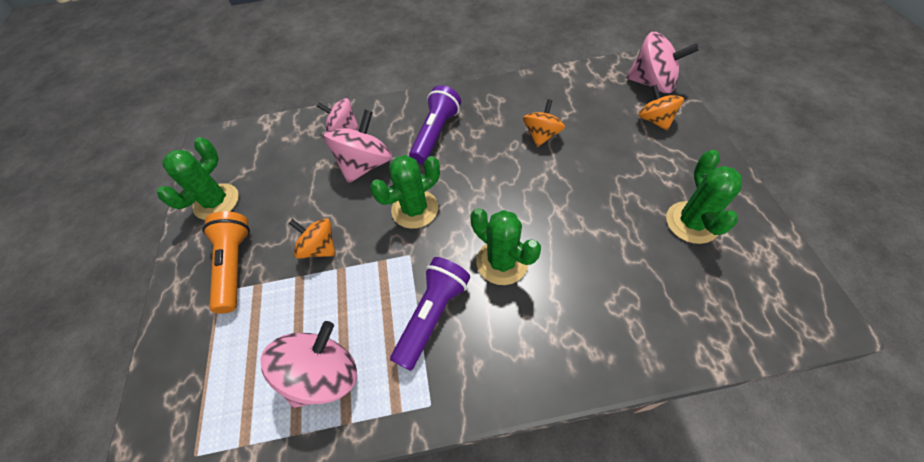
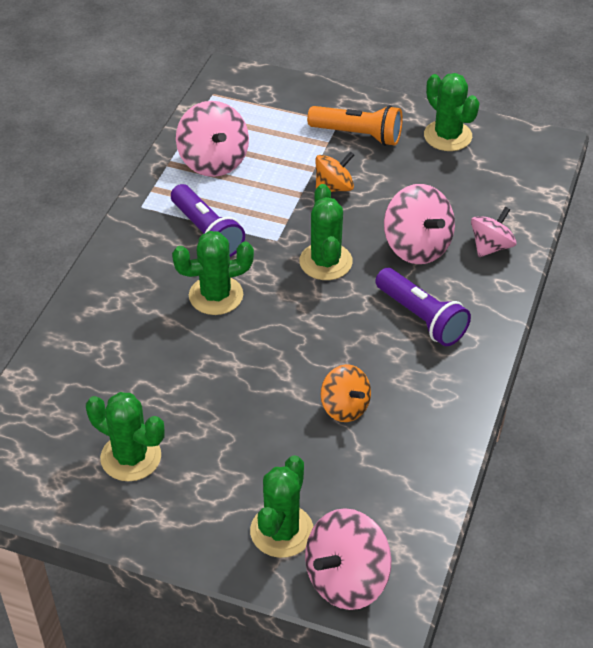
camera: 115 degrees right, 10 degrees down
(654, 120) = (282, 531): orange spinning top -> green cactus

